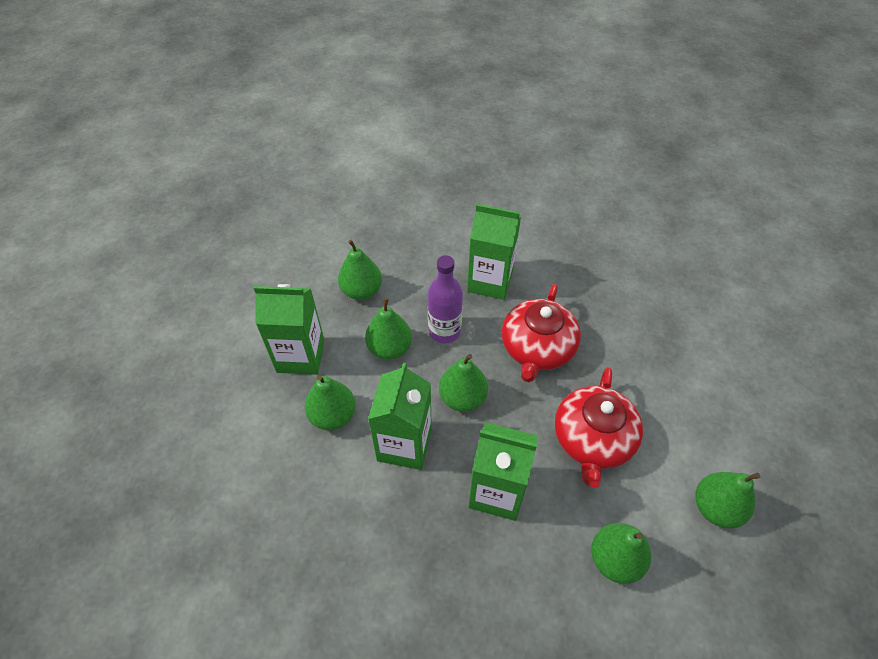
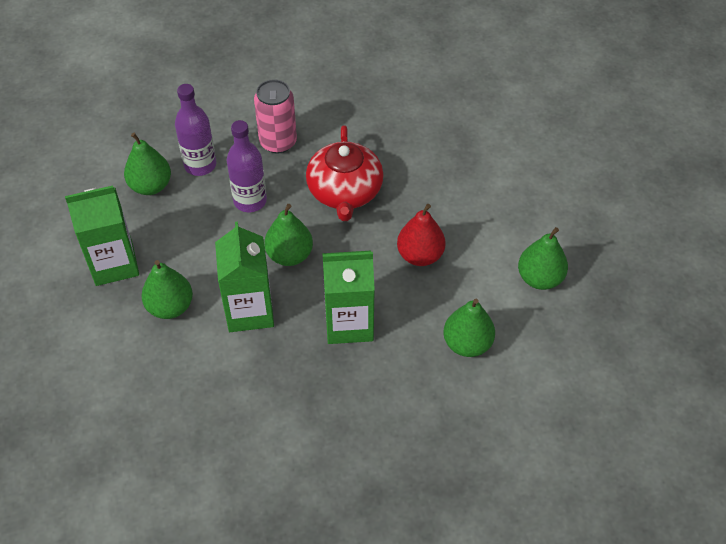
camera: 20 degrees left, 0 degrees up
(389, 348) = (201, 231): green pear -> none
(412, 283) = (200, 165): none -> purple bottle
(490, 281) = (278, 142): green carton -> pink can
(592, 439) = (420, 255): red teapot -> red pear

